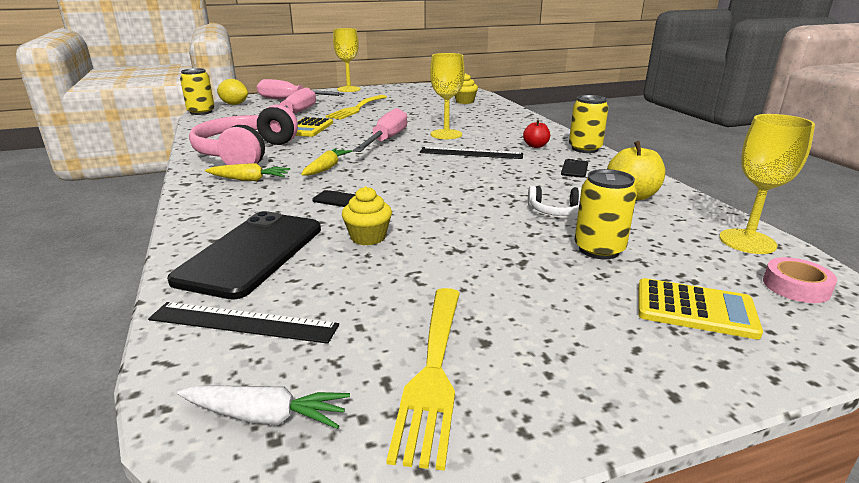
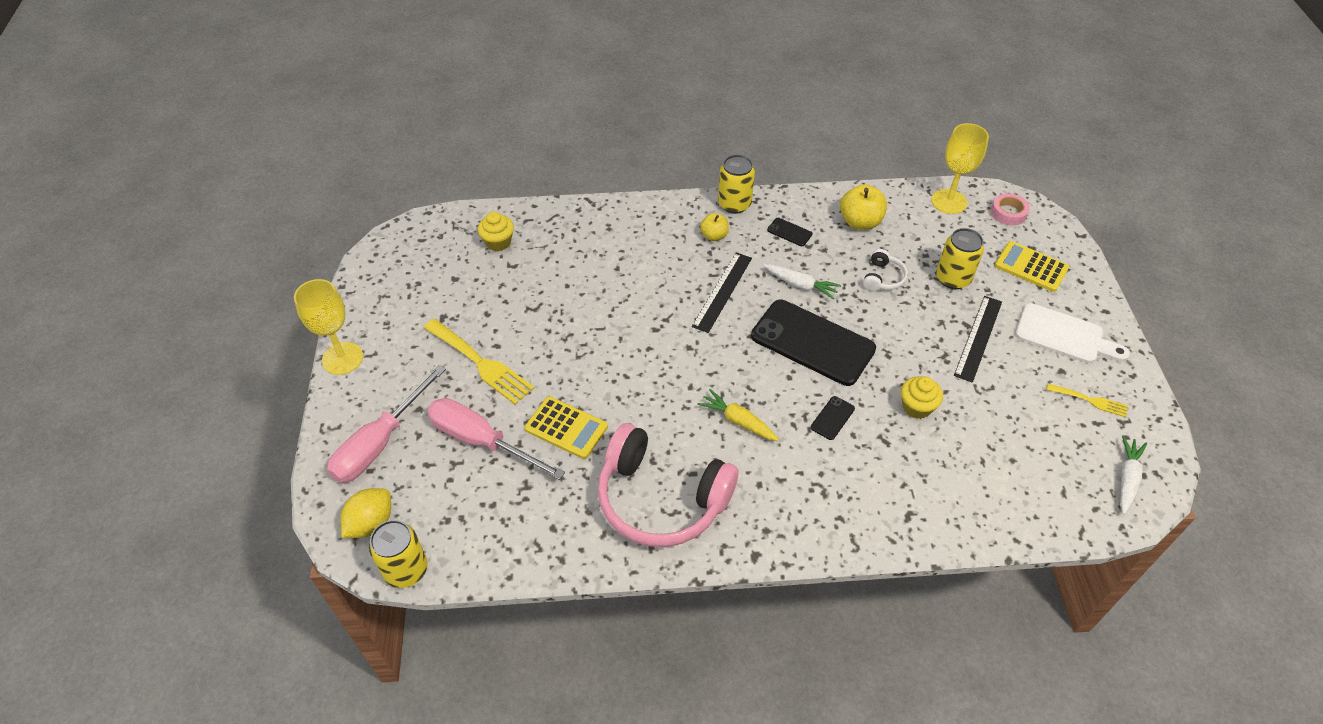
camera: 75 degrees left, 25 degrees up
(243, 323) = (1039, 491): black ruler -> black ruler (978, 338)
(249, 180) = (758, 493): yellow carrot -> none
(252, 253) = (938, 488): black phone -> black phone (812, 342)
(386, 140) = (651, 354): pink screwdriver -> none
(433, 373) = (1090, 400): yellow fork -> yellow fork, size x0.54
(446, 134) = (647, 296): yellow goblet -> none
(506, 177) = (801, 285): none -> white carrot
(535, 146) = (714, 236): red apple -> yellow apple
(567, 344) = (1064, 335): none -> white cutting board
(695, 309) = (1031, 267): yellow calculator -> yellow calculator turned 90 degrees counterclockwise

